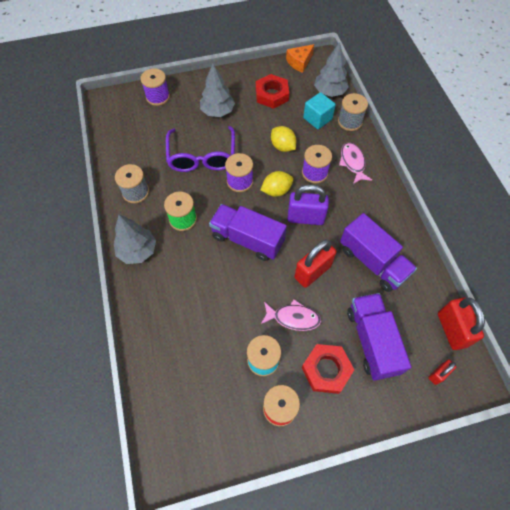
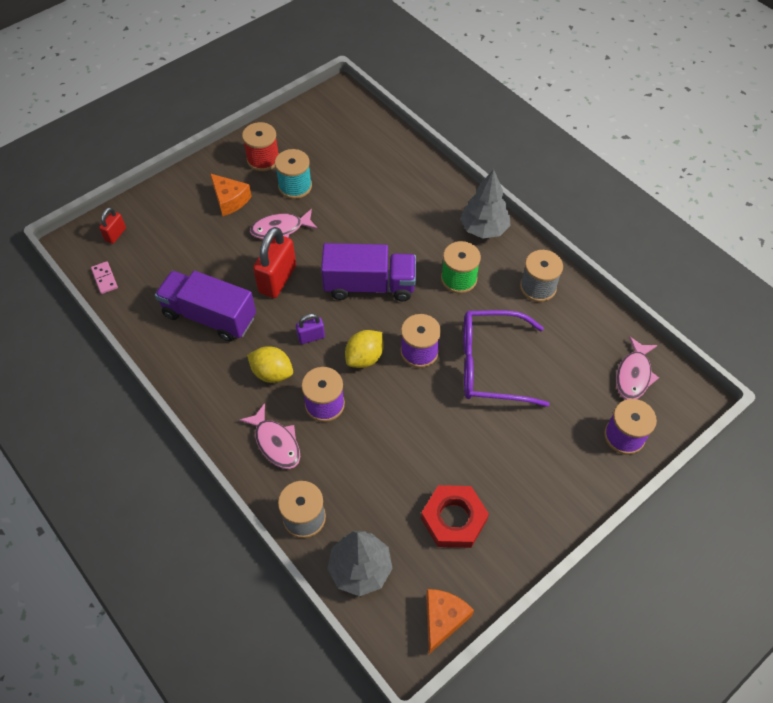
camera: 155 degrees right, 5 degrees down
(125, 122) = (633, 375): none -> pink fish
(202, 157) = (490, 365): purple glasses -> purple glasses turned 60 degrees counterclockwise
(217, 111) = (517, 448): grey tree -> none
(282, 146) = (388, 427): yellow lemon -> yellow lemon (272, 373)
(305, 218) = (311, 337): purple padlock -> purple padlock, size x0.53
(317, 119) = (358, 501): turquoise cube -> none
(326, 370) = (230, 200): red nut -> orange cheese
(372, 341) = (190, 238): purple truck -> none
(451, 330) = (104, 278): red padlock -> pink domino

